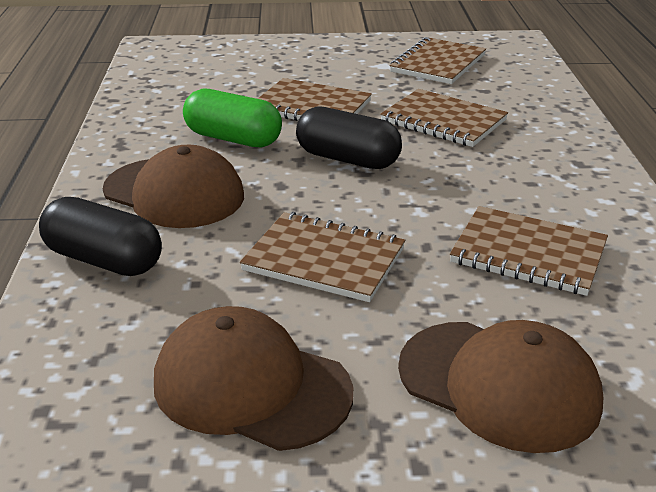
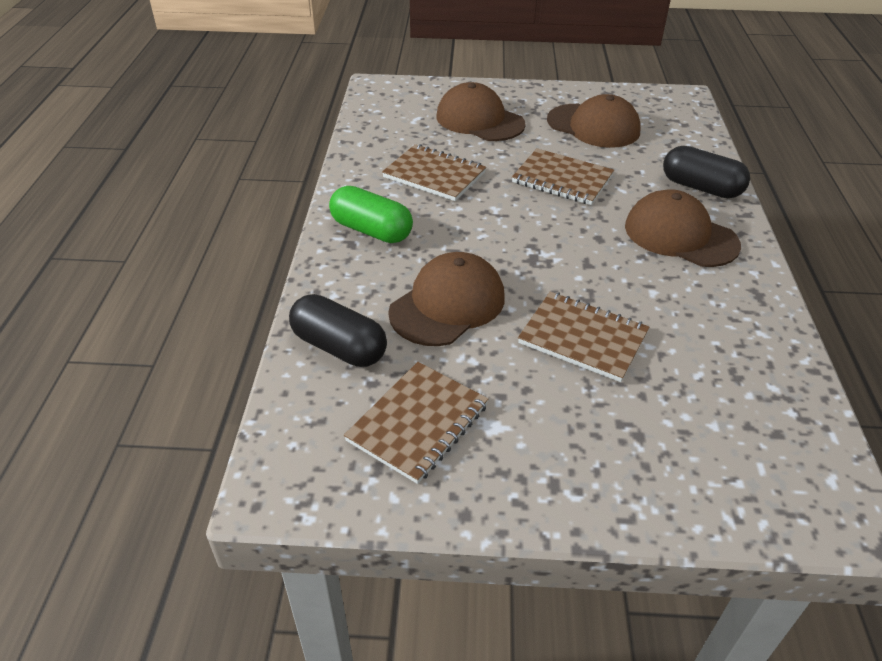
camera: 175 degrees left, 10 degrees up
(233, 139) = (653, 293): green capsule -> green capsule (371, 230)
(347, 159) = (545, 260): black capsule -> black capsule (339, 347)
(443, 121) = (447, 304): brown notebook -> brown cap

